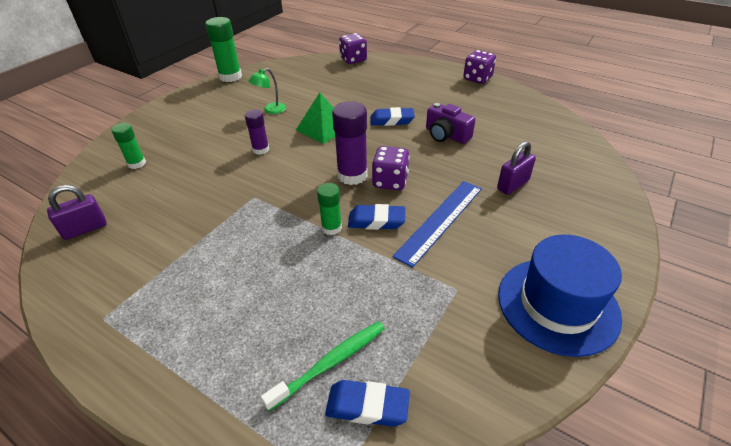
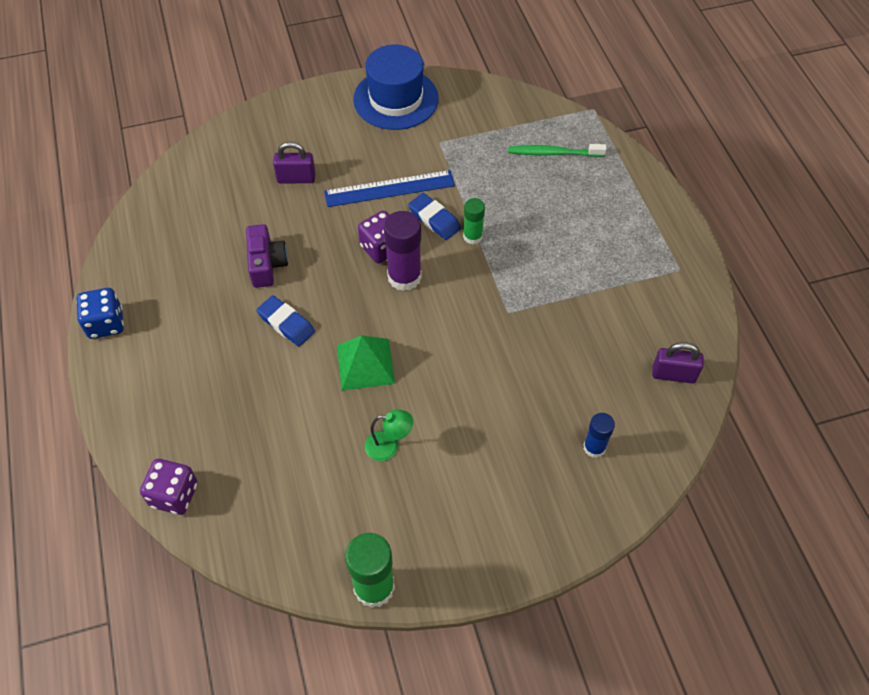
camera: 140 degrees left, 15 degrees up
(137, 163) = (594, 447): green glue stick -> blue glue stick
(261, 149) = (455, 376): purple glue stick -> none
(367, 406) = (552, 124): blue eraser -> none
(477, 78) = (106, 323): purple dice -> blue dice

